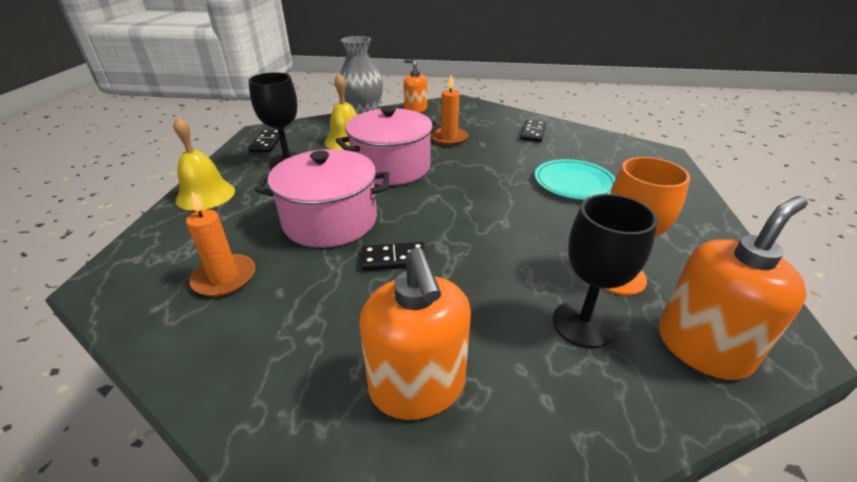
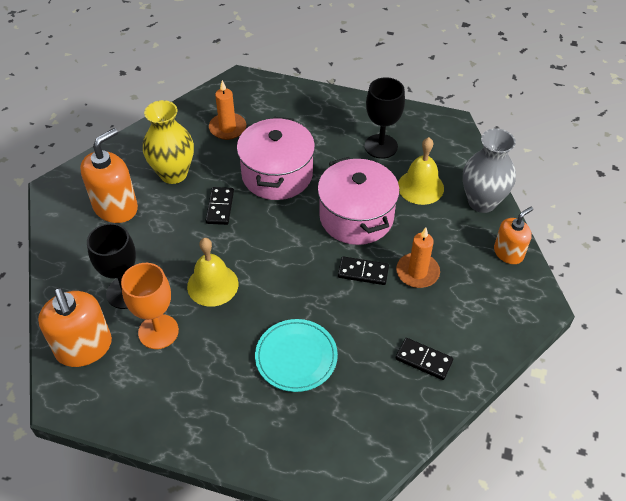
camera: 100 degrees right, 15 degrees up
(205, 195) = (331, 105): yellow bell -> yellow bell (212, 285)
(267, 143) = (423, 130): black domino -> black domino (363, 272)
(327, 322) = (173, 173): none -> yellow vase
(417, 386) = (116, 207): orange soap dispenser -> orange soap dispenser turned 135 degrees clockwise

